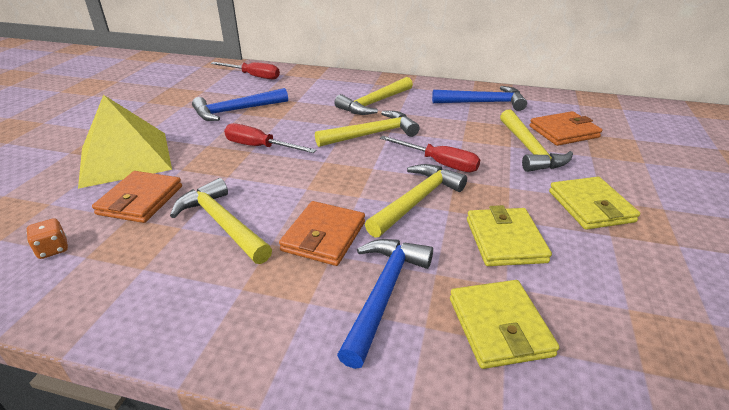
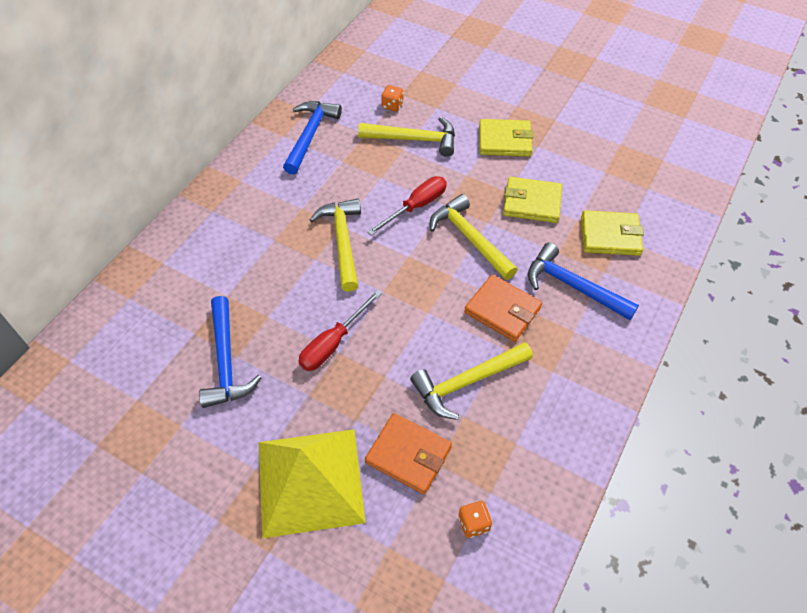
camera: 75 degrees left, 20 degrees up
(253, 76) = (116, 335): red screwdriver -> none
(374, 103) = (269, 223): yellow hammer -> none
(563, 132) = (392, 105): orange wallet -> orange dice

